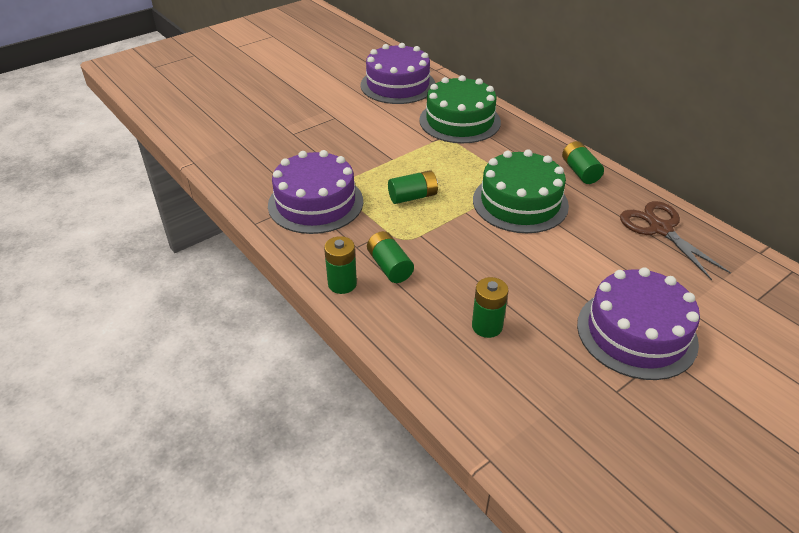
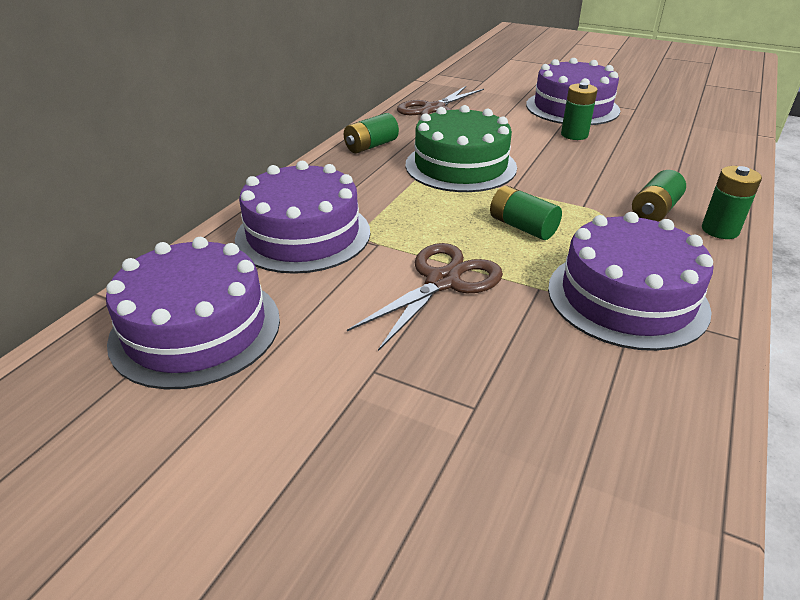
camera: 115 degrees left, 5 degrees down
(380, 151) = (443, 281): none -> brown scissors
(459, 121) = (303, 234): green cake -> purple cake
(487, 326) = (651, 153): green battery -> green battery (574, 135)

